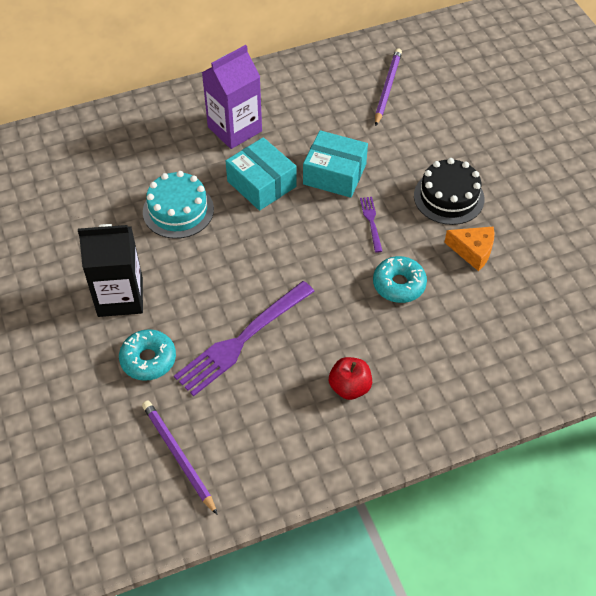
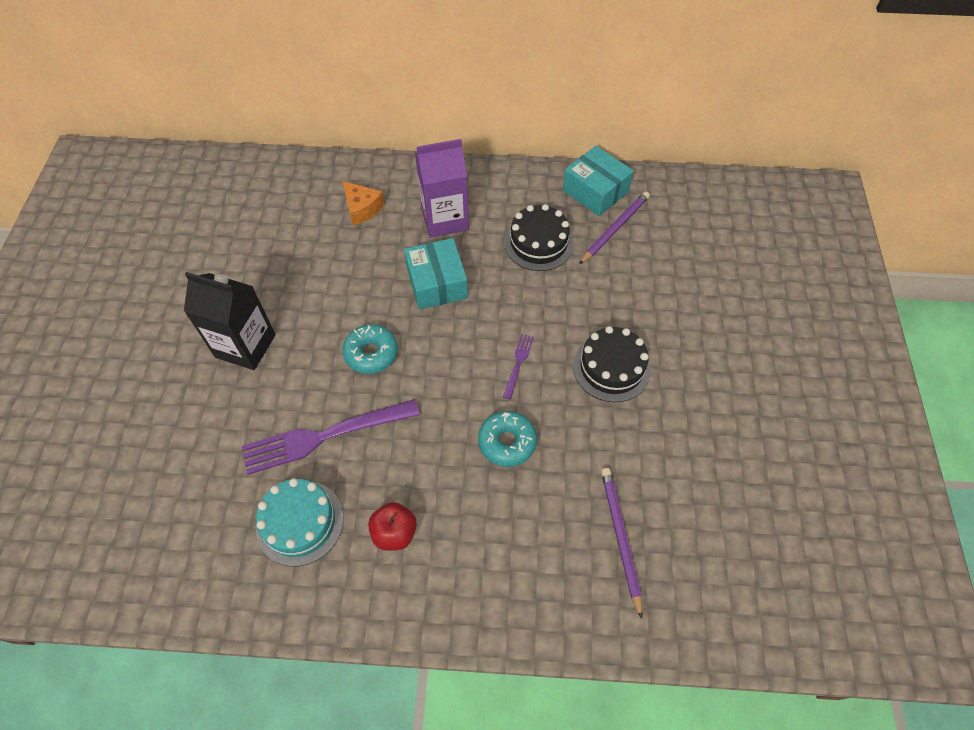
camera: 25 degrees right, 5 degrees up
(148, 359) = (231, 419): turquoise donut -> turquoise donut (371, 353)
(178, 210) = (346, 280): turquoise cake -> turquoise cake (300, 522)
(178, 456) = (197, 531): purple pencil -> purple pencil (620, 537)
(330, 121) = (538, 243): none -> black cake
(334, 174) = (511, 299): turquoise box -> turquoise box (595, 191)
(473, 251) = (603, 437): orange cheese -> orange cheese (362, 208)

